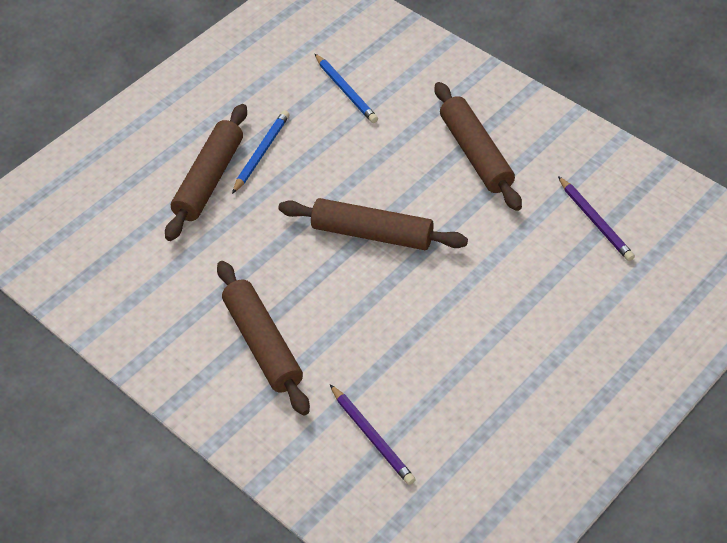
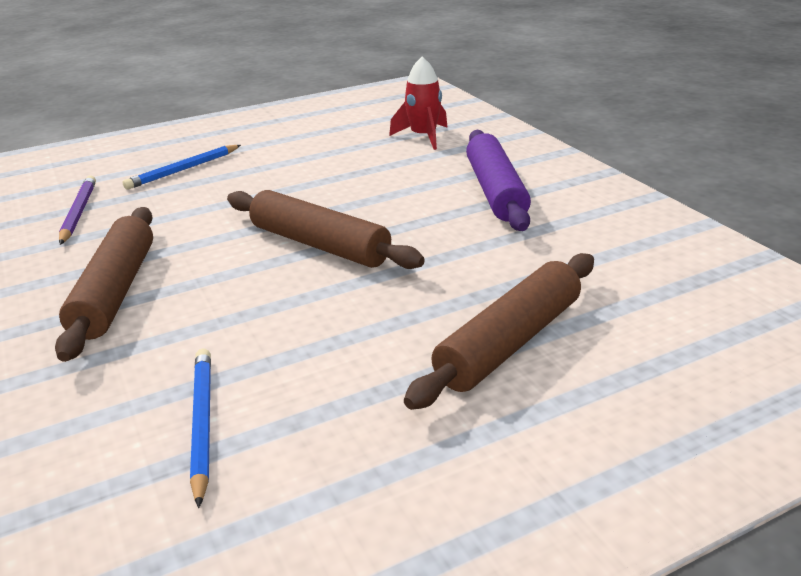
camera: 160 degrees left, 20 degrees down
(261, 153) = (409, 360): blue pencil -> blue pencil (183, 170)
(263, 344) = (495, 191): brown rolling pin -> purple rolling pin
(372, 437) = (423, 137): purple pencil -> red rocket

